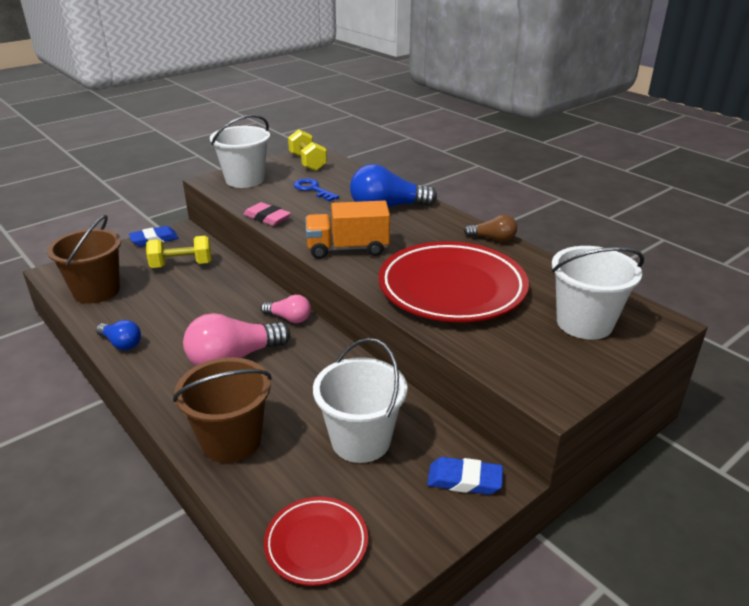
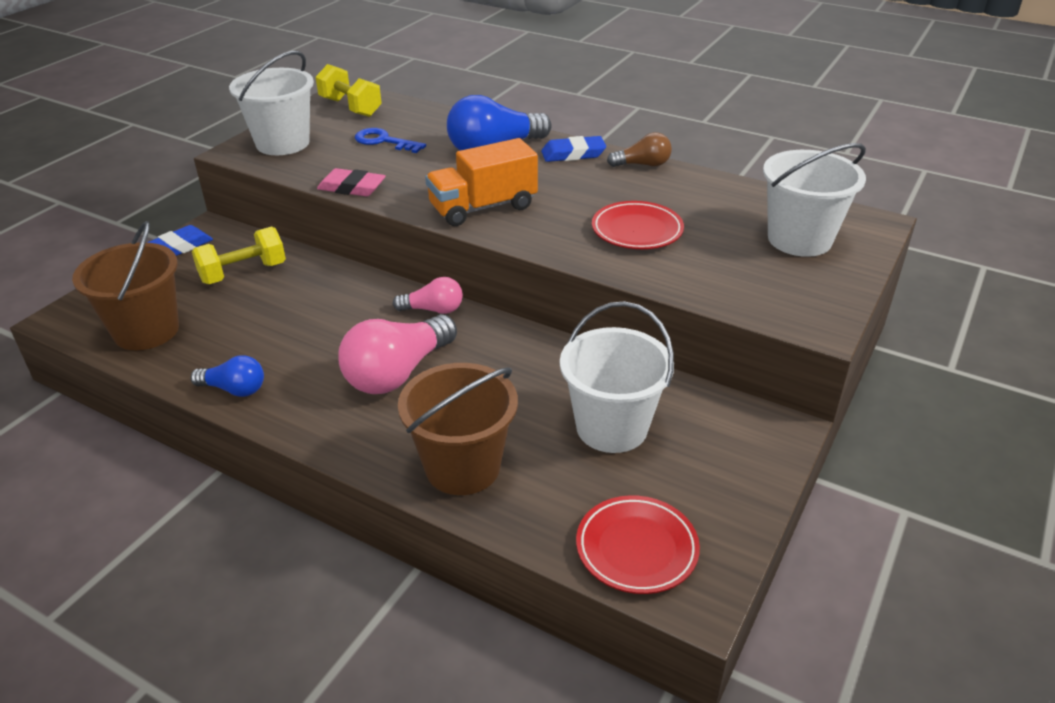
camera: 20 degrees left, 5 degrees up
(452, 288) = (637, 230): red plate -> red plate, size x0.51
(464, 480) = (747, 439): blue eraser -> blue eraser (573, 154)

